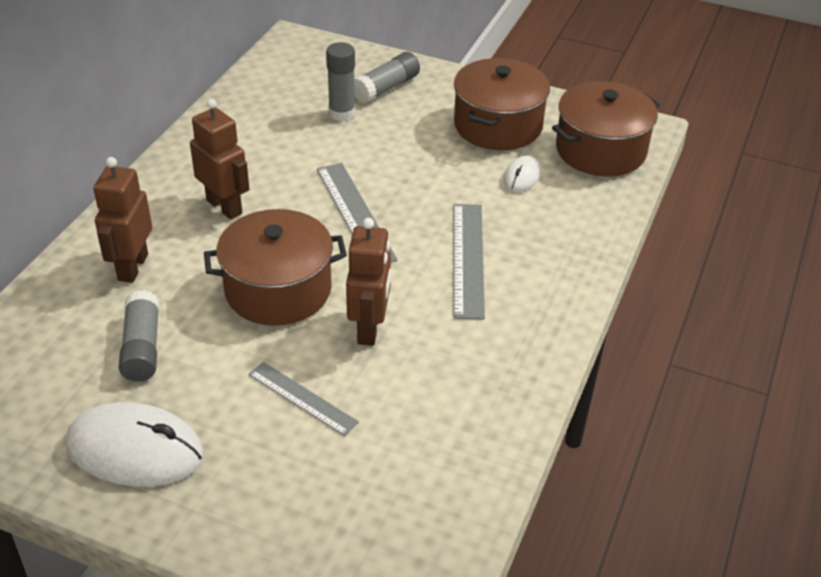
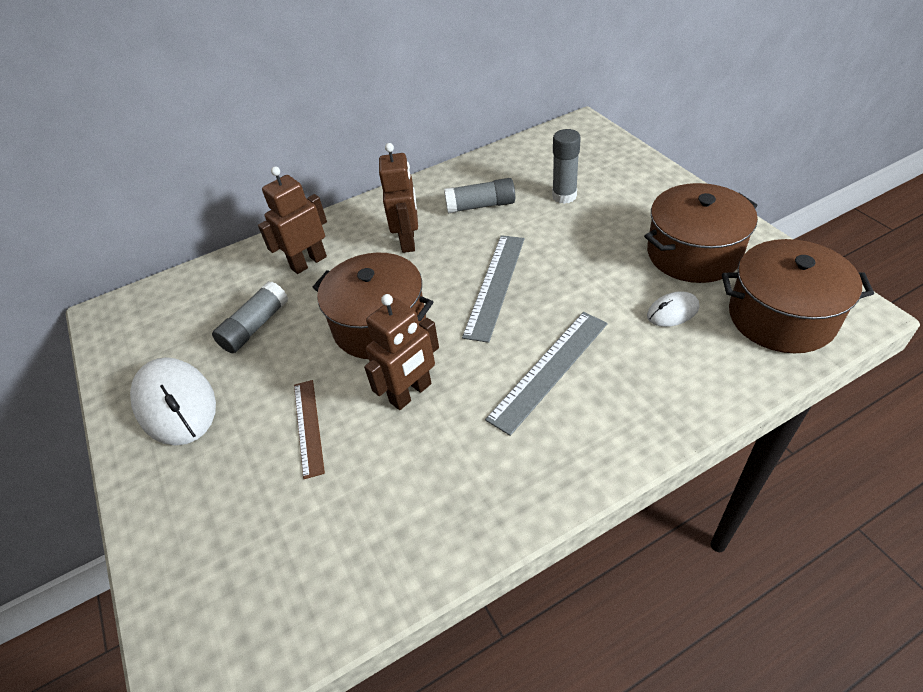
camera: 45 degrees right, 5 degrees up
(302, 398) = (308, 427): grey ruler -> brown ruler
(386, 88) = (621, 186): grey glue stick -> grey glue stick (480, 206)

